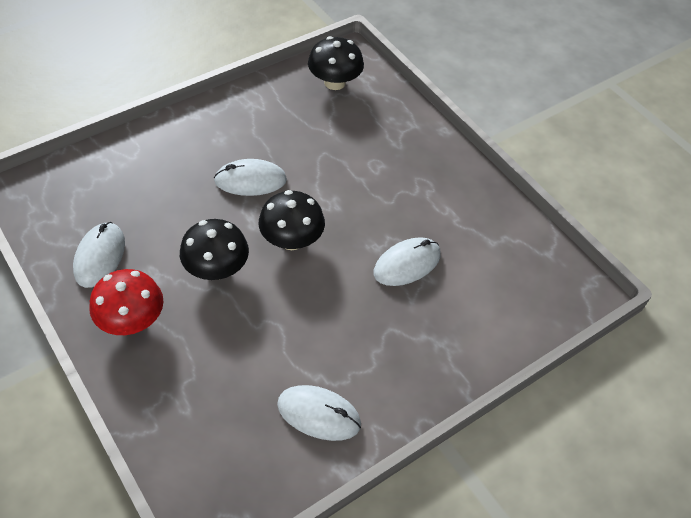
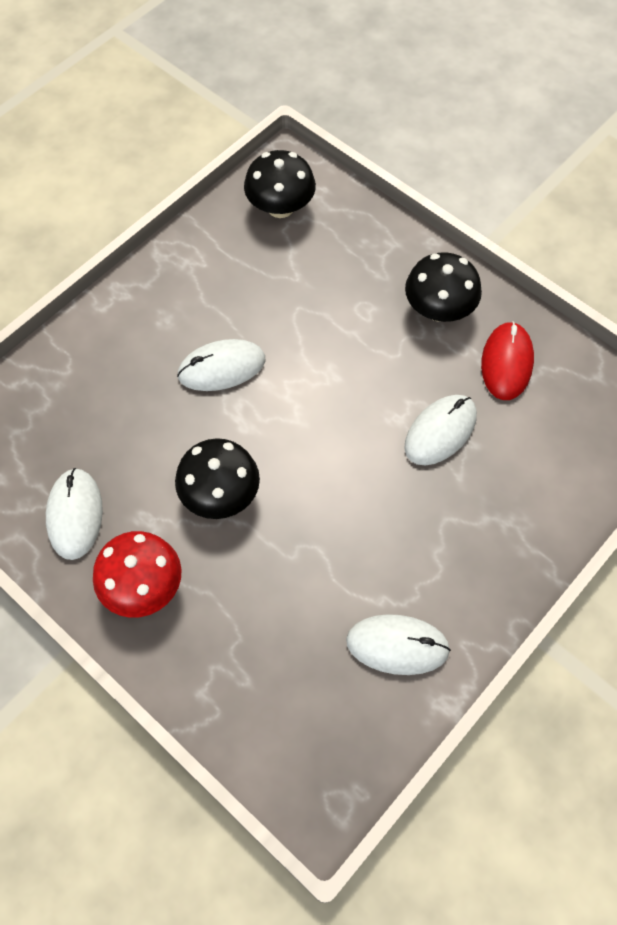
camera: 10 degrees left, 10 degrees up
(292, 240) = (296, 434): black mushroom -> black mushroom (439, 309)
(476, 227) = (506, 363): none -> red mouse

